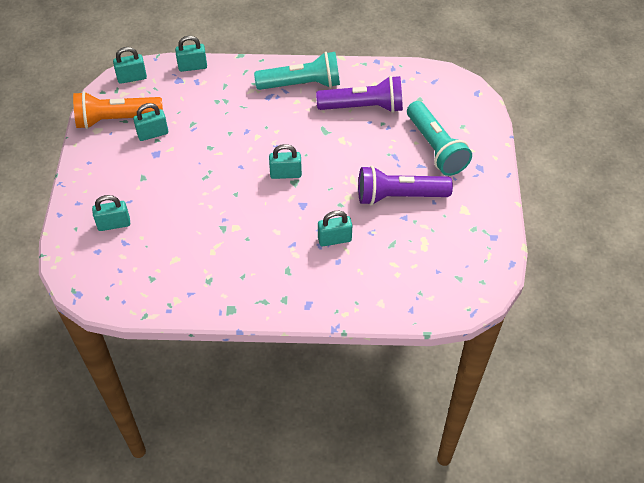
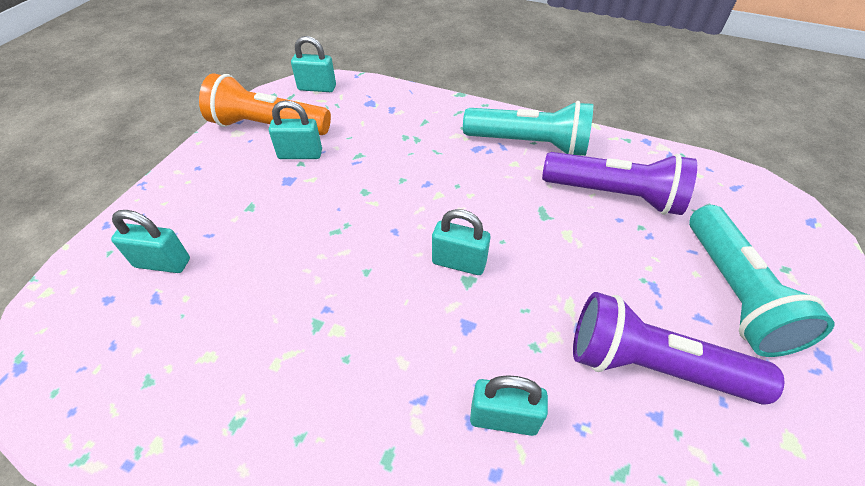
camera: 20 degrees right, 5 degrees down
(192, 66) = (395, 92): turquoise padlock -> none

